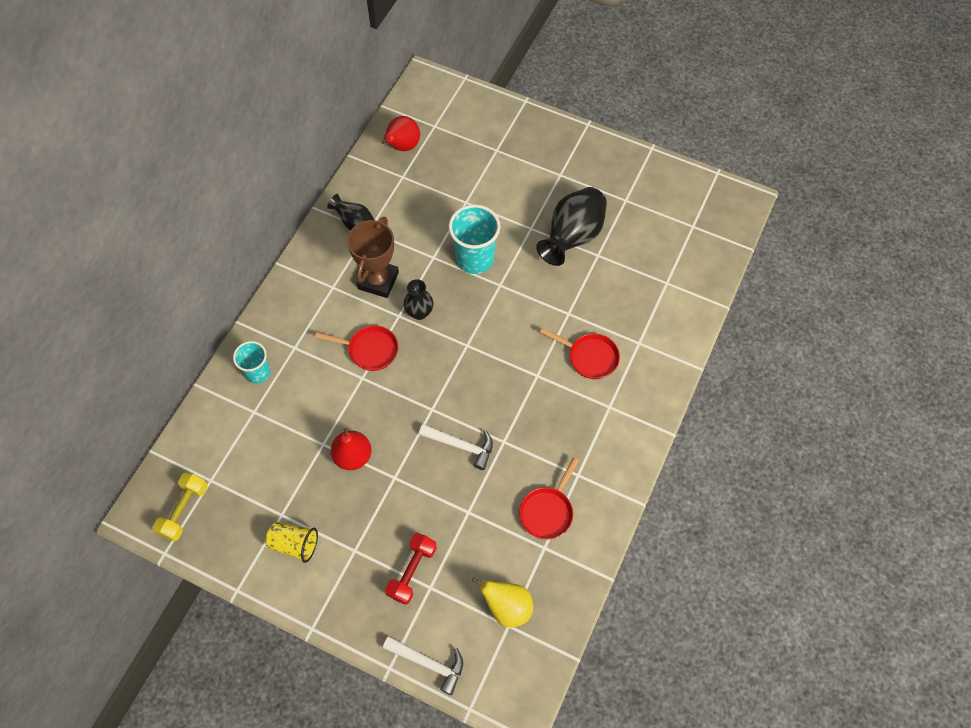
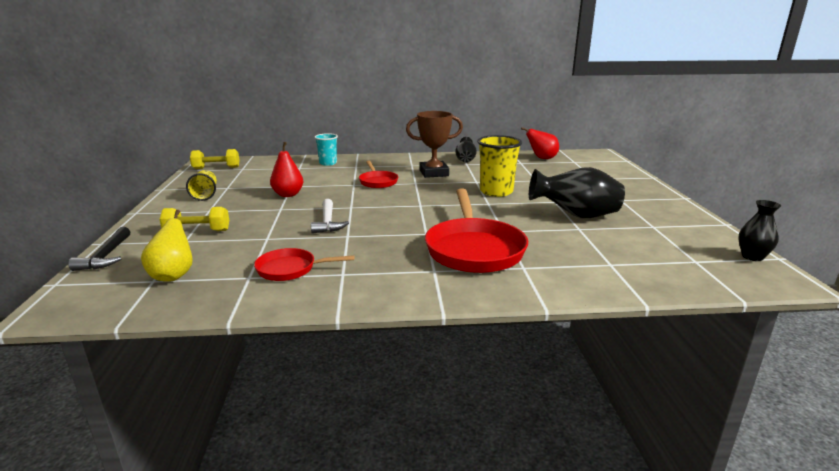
camera: 60 degrees right, 40 degrees down
(412, 571) = (197, 231): red dumbbell -> yellow dumbbell
(419, 312) = (426, 187): black vase -> black vase (752, 257)
(429, 663) = (106, 256): white hammer -> black hammer
(475, 259) = (496, 192): turquoise cup -> yellow cup
(589, 357) = (474, 249): red pan -> red pan, size x1.86

